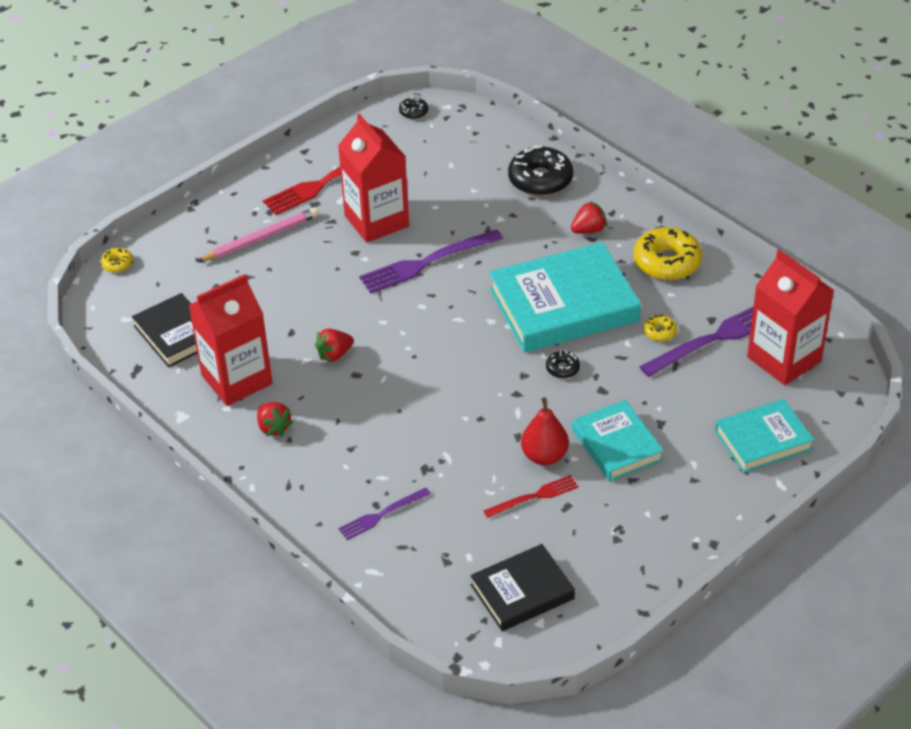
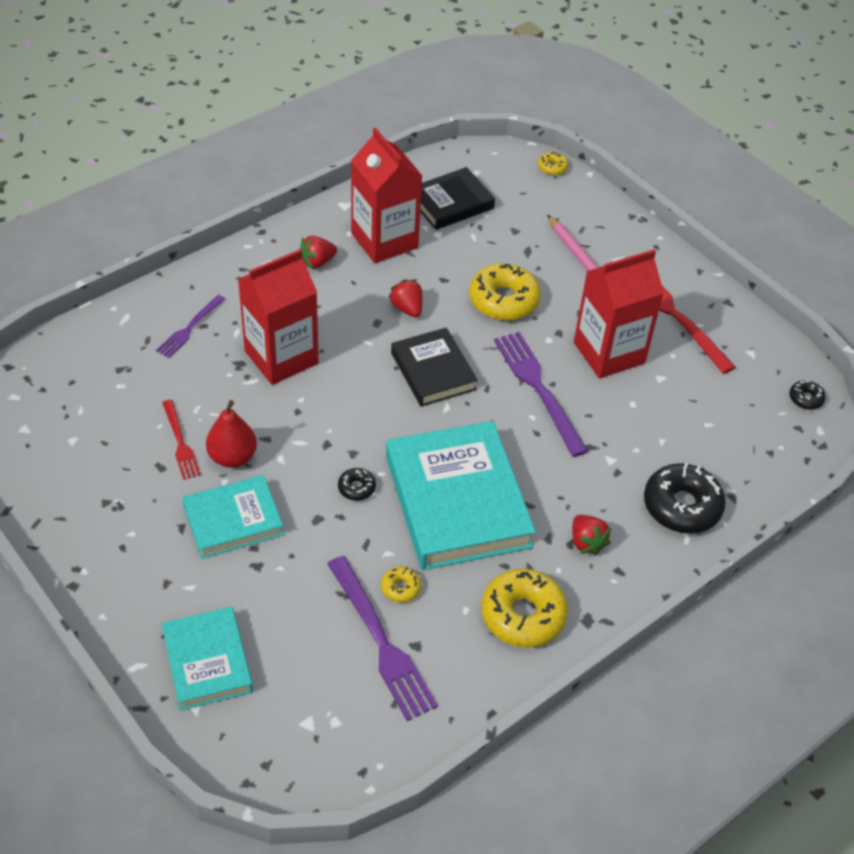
camera: 90 degrees right, 5 degrees up
(316, 289) = (503, 300): none -> yellow donut
(381, 515) = (189, 328): purple fork -> purple fork turned 120 degrees counterclockwise
(522, 592) = (64, 420): black book -> black book (433, 371)
(784, 359) = (335, 712): red carton -> red carton (281, 357)

